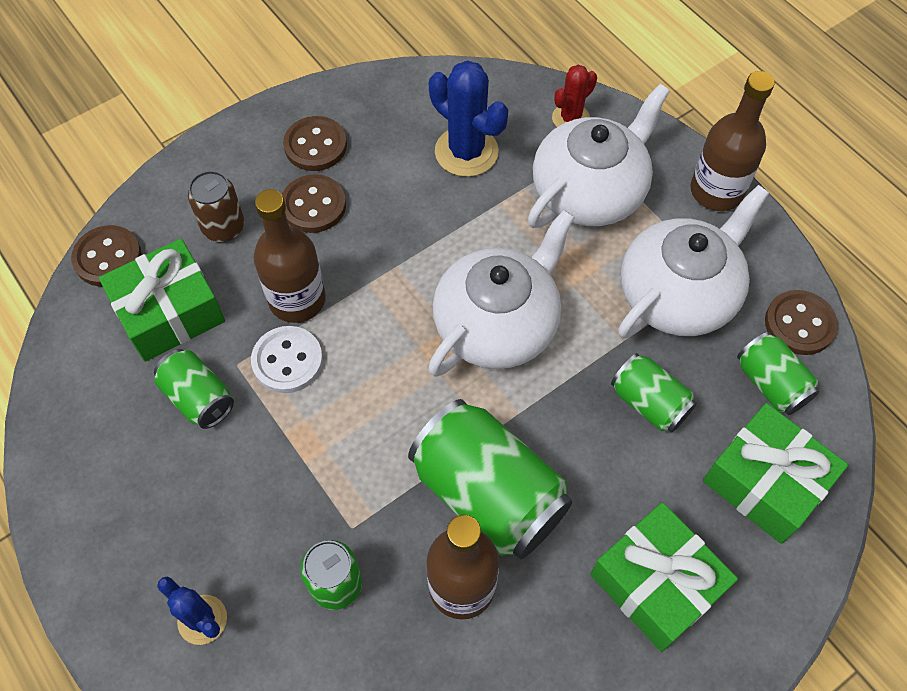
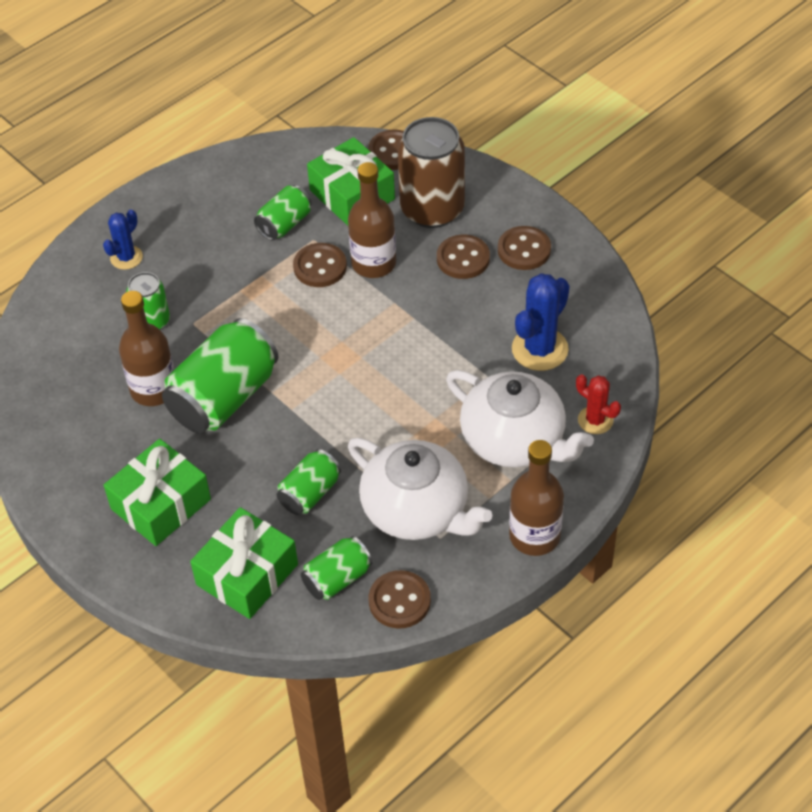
camera: 85 degrees right, 10 degrees down
(223, 227) = (432, 209): brown can -> brown can, size x1.84
(287, 361) = (320, 267): white button -> brown button
(497, 324) = (369, 388): white teapot -> none

